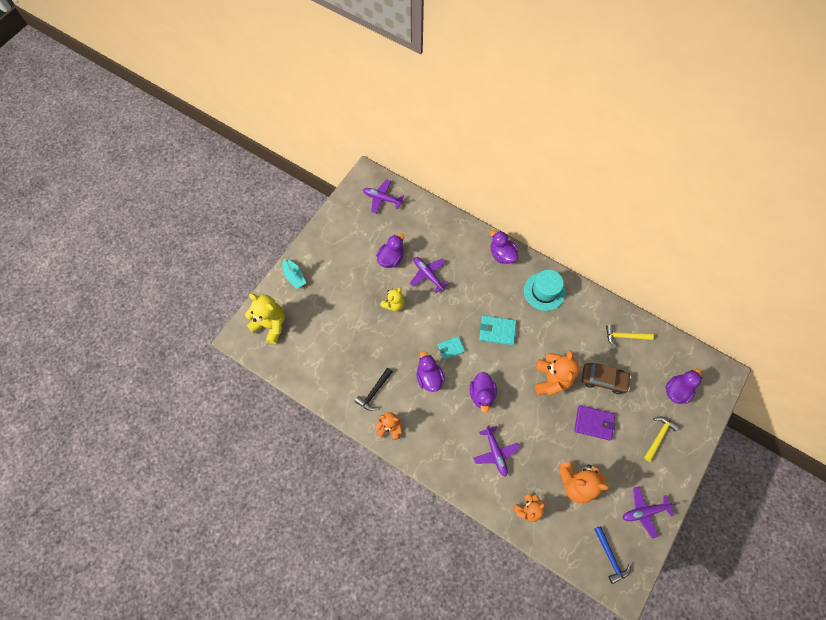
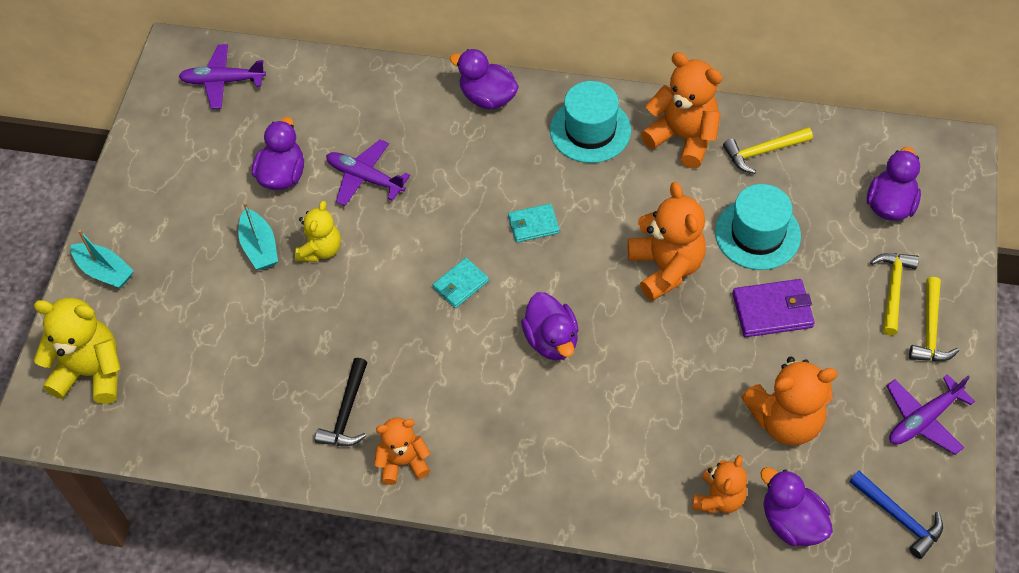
camera: 20 degrees left, 10 degrees down
(367, 292) = (259, 247): none -> turquoise boat
(429, 377) = (441, 348): purple duck -> purple duck (792, 522)
(495, 453) = (619, 427): purple plane -> none
(497, 331) = (533, 225): turquoise wallet -> turquoise wallet, size x0.66
(588, 313) = (683, 137): none -> orange teddy bear
(603, 379) = (757, 234): brown car -> turquoise hat
(668, 466) = (930, 330): none -> yellow hammer

